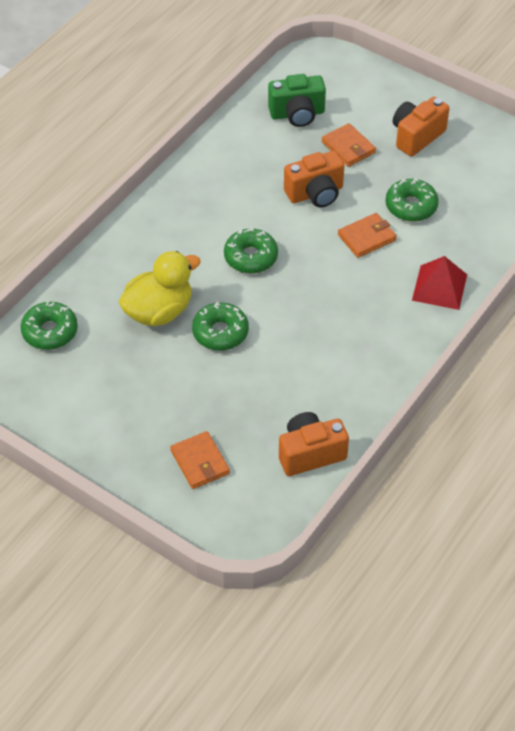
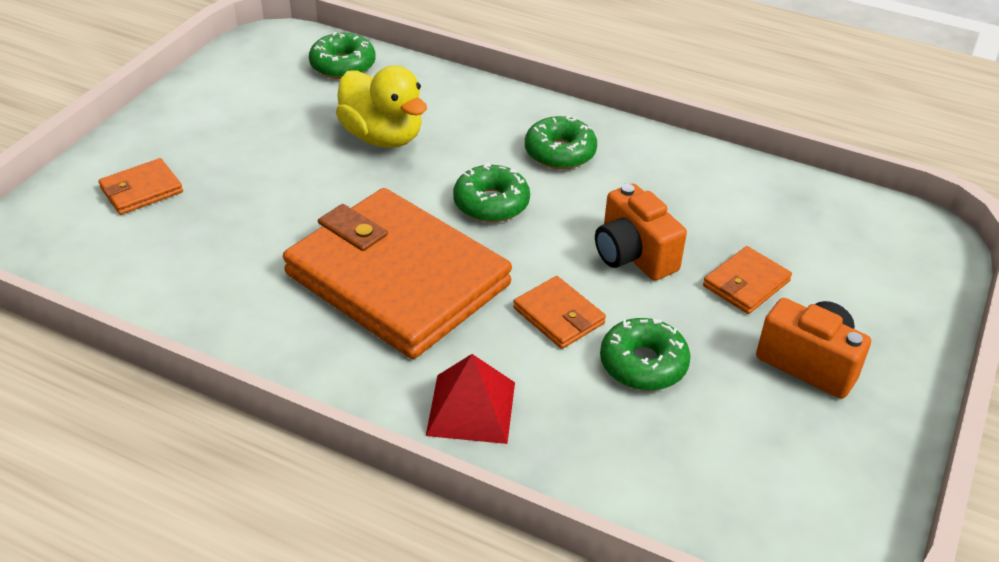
camera: 80 degrees right, 10 degrees down
(220, 332) = (353, 188): green donut -> green donut (560, 152)
(297, 114) = (792, 225): green camera -> none
(310, 453) = (144, 284): orange camera -> none
(323, 313) = (397, 279): none -> orange wallet

